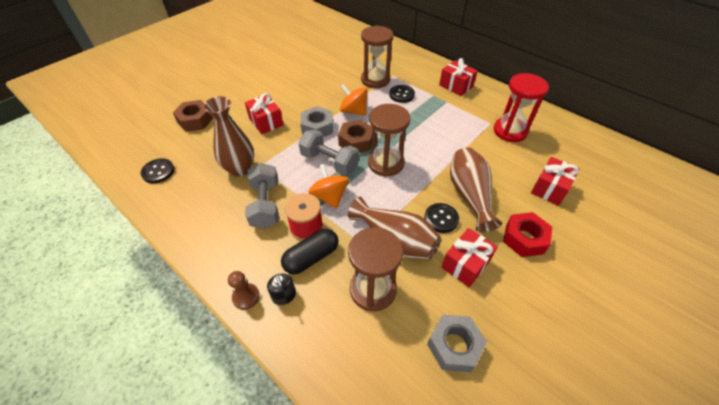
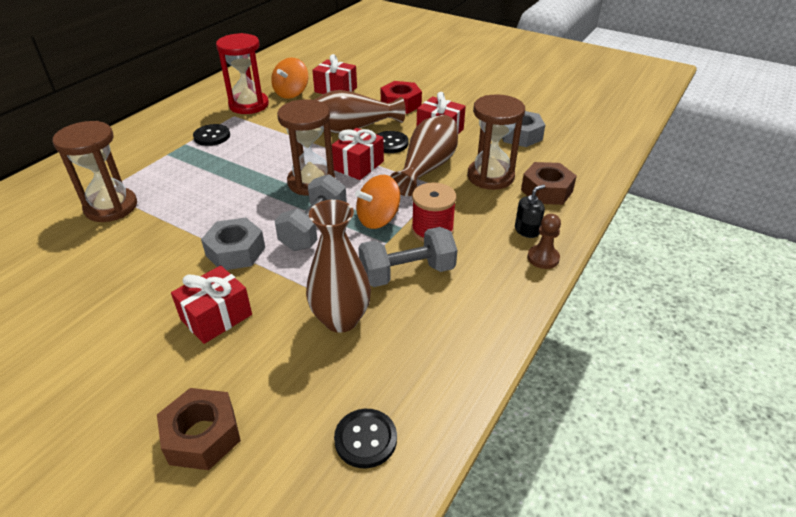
camera: 100 degrees left, 10 degrees down
(311, 257) = (472, 220): black capsule -> none
(353, 111) = (196, 220): orange spinning top -> orange spinning top (291, 93)
(356, 141) = (269, 210): brown nut -> brown nut (546, 191)
(401, 95) = (160, 179): black button -> black button (212, 136)
(456, 86) = (148, 137): red gift -> red gift (358, 165)

